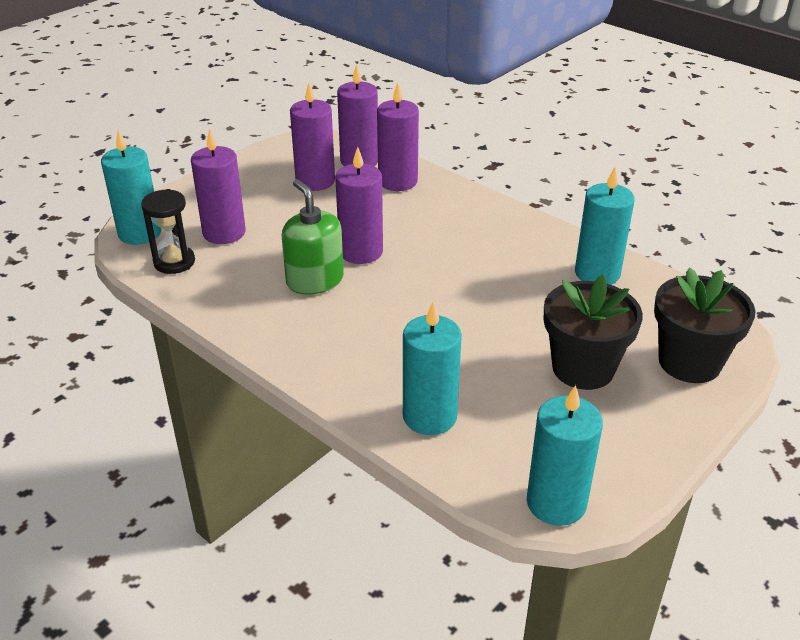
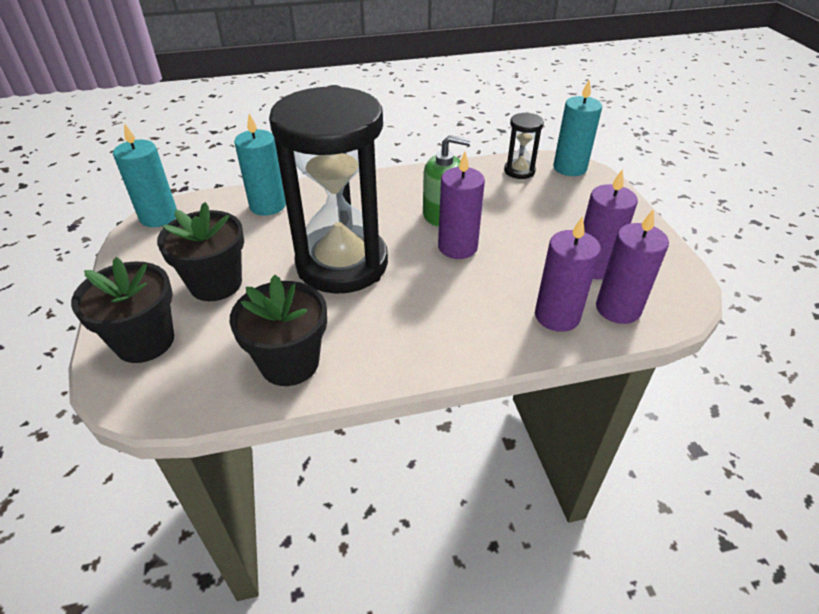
camera: 125 degrees right, 5 degrees up
(224, 232) = (541, 198): purple candle -> none
(461, 305) = (342, 264): none -> black hourglass
(597, 273) = (289, 363): turquoise candle -> black flower pot

